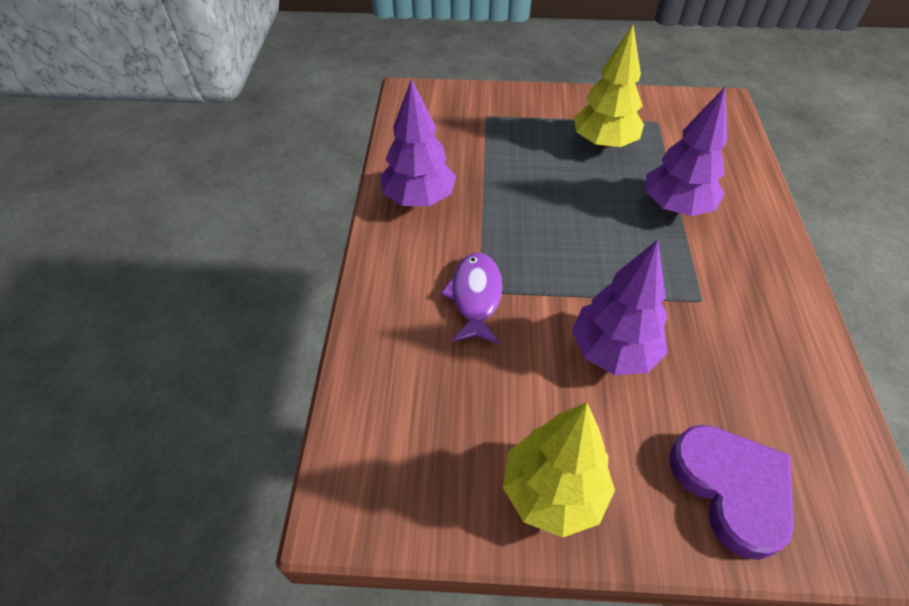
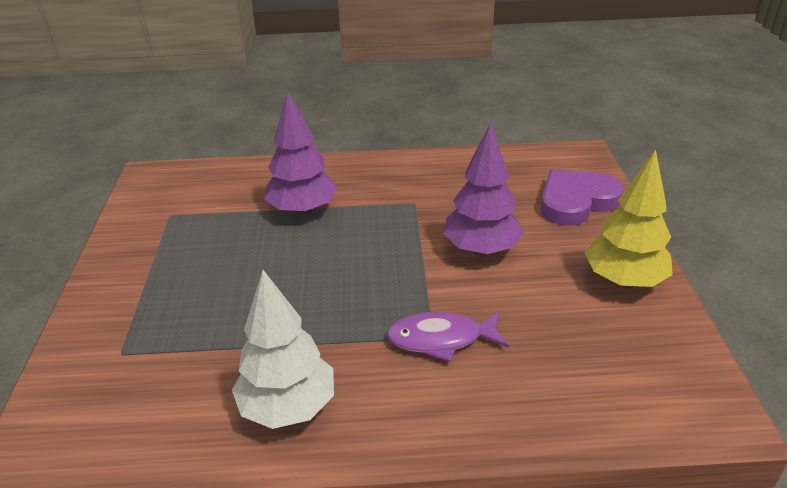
camera: 95 degrees left, 15 degrees down
(419, 199) = (288, 407): purple tree -> white tree
(603, 143) = (199, 252): yellow tree -> none

